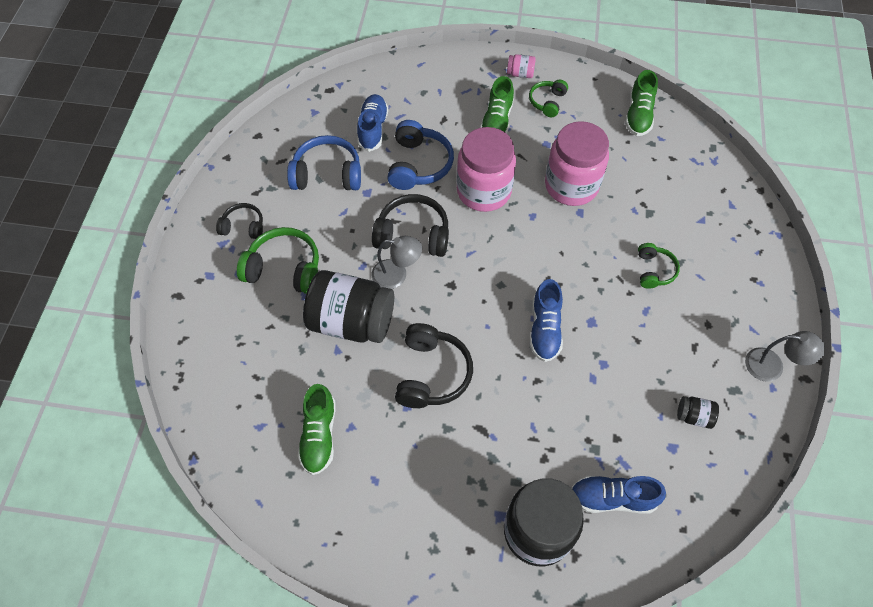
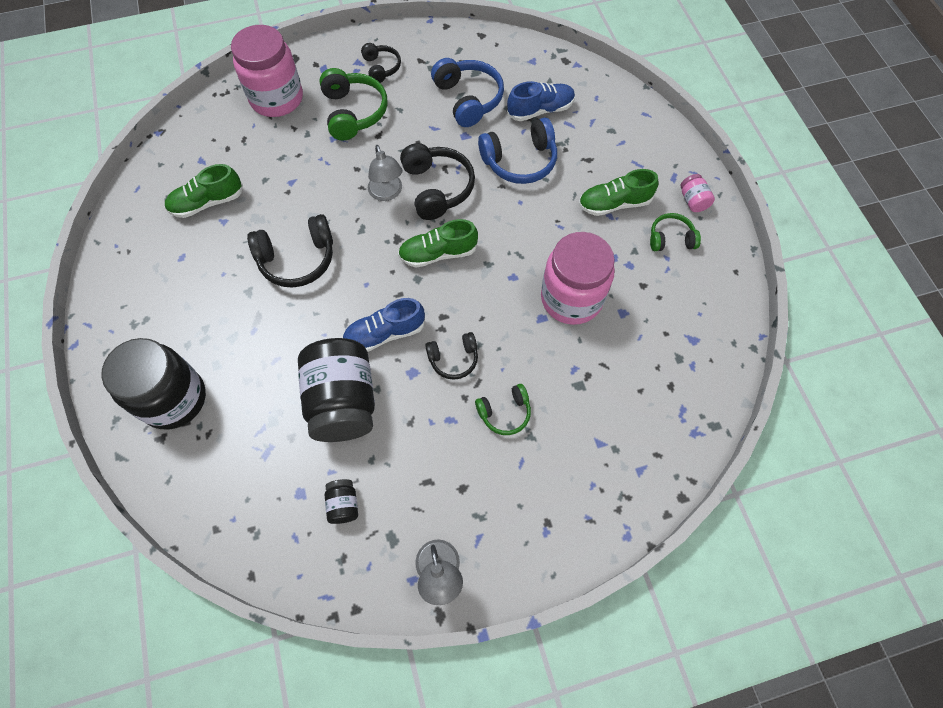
camera: 65 degrees right, 5 degrees up
(351, 322) = (323, 180): black jar -> black jar (343, 401)
(483, 191) = (519, 225): pink jar -> pink jar (277, 99)
(591, 287) = (453, 359): none -> black headphones
(612, 498) = (227, 453): blue shoe -> none
(638, 115) = (711, 332): green shoe -> green shoe (438, 253)

